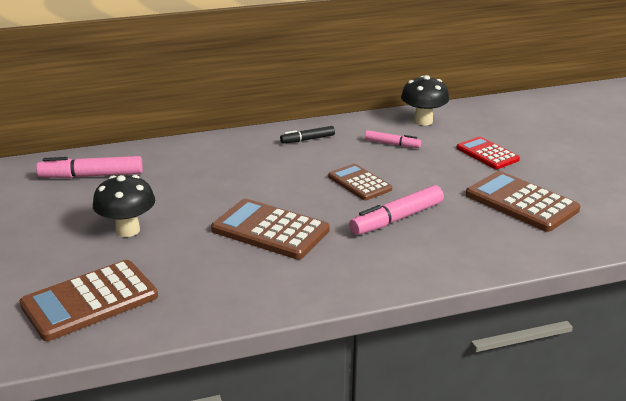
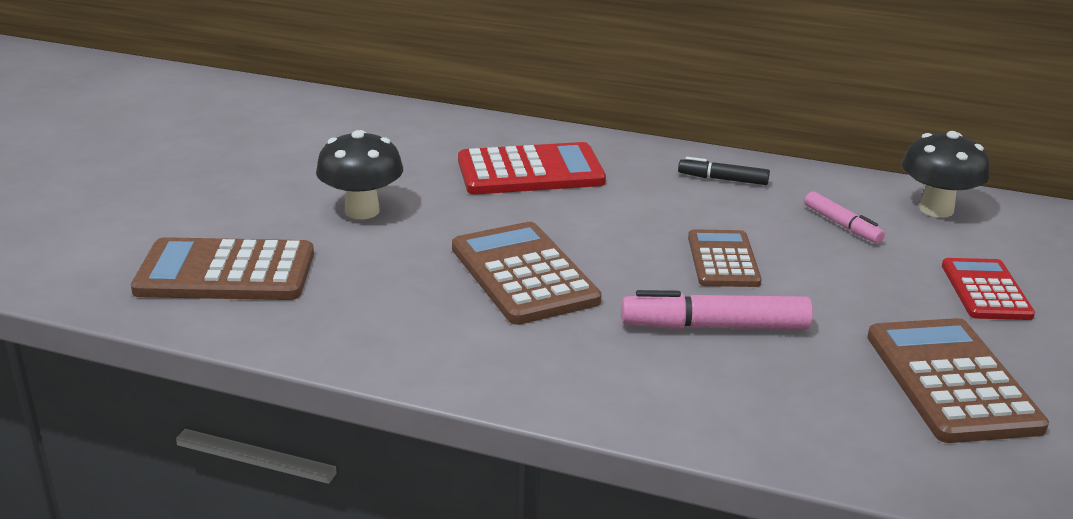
camera: 35 degrees right, 0 degrees up
(91, 176) = (402, 136): pink marker -> none
(199, 171) = (530, 171): none -> red calculator

